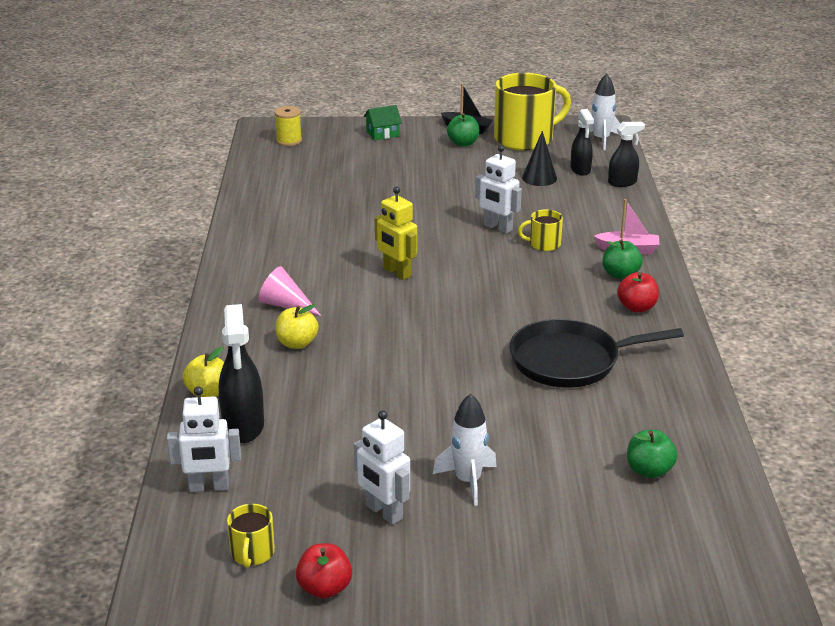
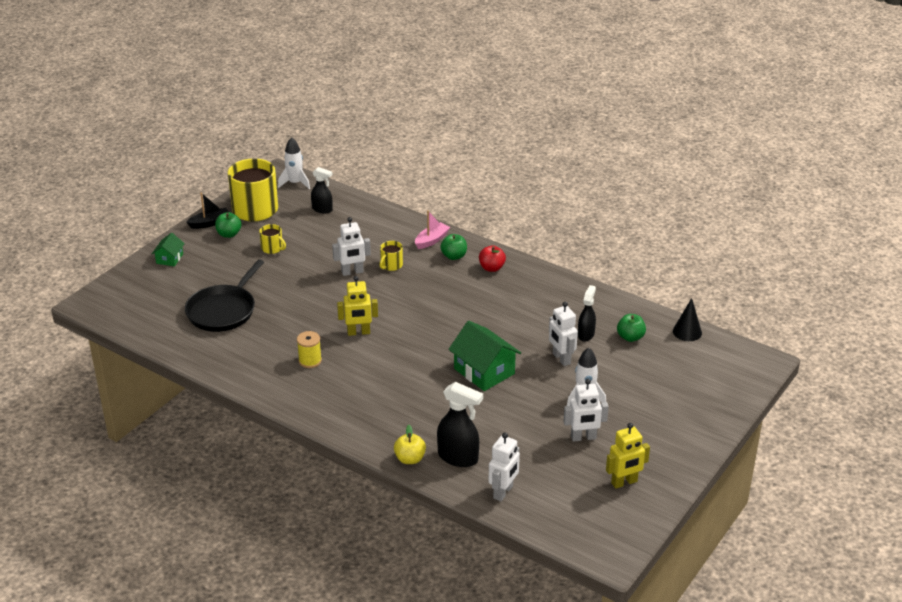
camera: 55 degrees left, 5 degrees up
(252, 553) = (575, 497): yellow mug -> yellow mug (272, 248)
(285, 305) = (345, 391): pink cone -> none
(289, 141) = (124, 302): yellow spool -> yellow spool (310, 361)
(297, 343) = (394, 403): yellow apple -> none
(325, 588) = (624, 482): red apple -> yellow robot
(428, 381) = (484, 371): none -> green house
(526, 429) = (561, 359): none -> white robot
(539, 178) = (312, 228): black cone -> black cone (687, 332)
(570, 361) = (516, 315): black pan -> black pan (223, 311)
(622, 182) = (357, 203): black spray bottle -> black spray bottle (586, 334)

